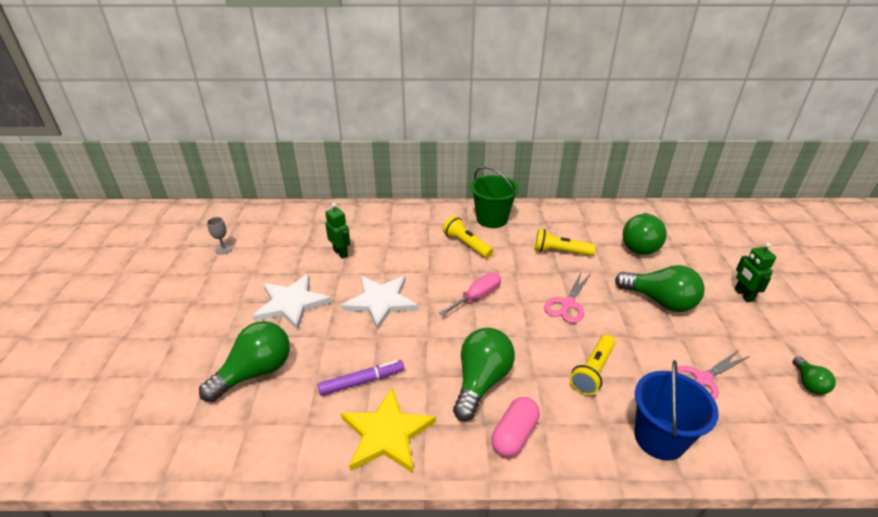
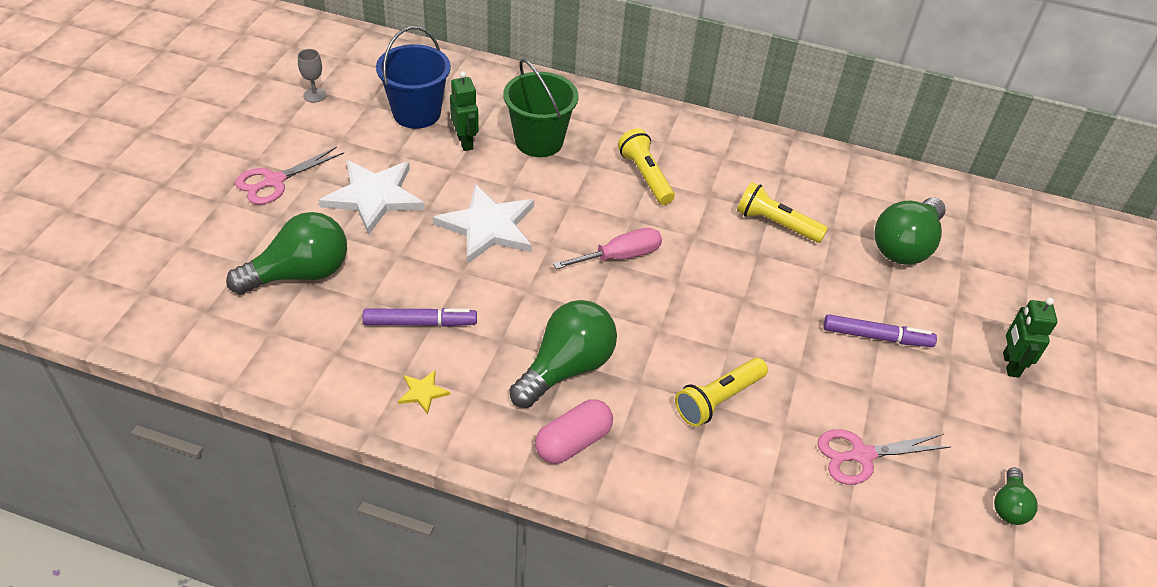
camera: 15 degrees right, 10 degrees up
(386, 434) = (423, 392): yellow star -> yellow star, size x0.43
(492, 219) = (704, 146): green bucket -> green bucket (539, 141)
(567, 304) = (740, 303): pink scissors -> pink scissors (274, 181)
(659, 438) = (753, 503): blue bucket -> blue bucket (416, 113)
(660, 301) = (876, 337): green light bulb -> purple marker

